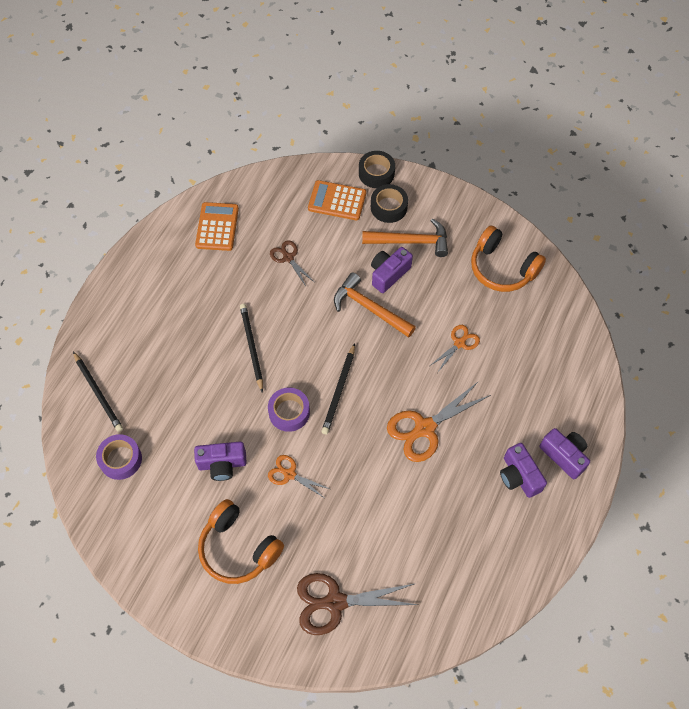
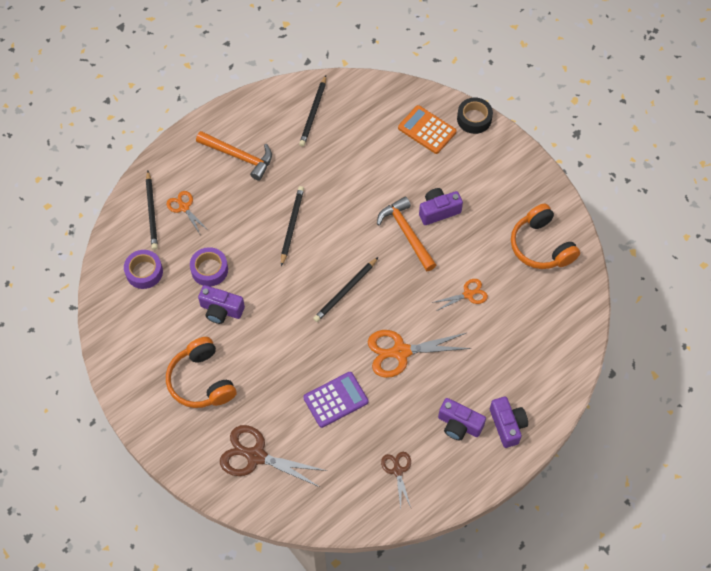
camera: 25 degrees right, 0 degrees up
(217, 227) = (313, 113): orange calculator -> black pencil
(288, 257) = (360, 163): brown scissors -> brown scissors (397, 471)
(289, 412) = (295, 291): purple tape -> purple tape (209, 270)
(289, 474) = (271, 341): orange scissors -> orange scissors (184, 207)
(386, 505) = (336, 400): none -> purple calculator
(388, 207) = (469, 153): black tape -> none
(410, 241) = (472, 190): orange hammer -> orange hammer (239, 156)
(519, 476) = (459, 425): purple camera -> purple camera turned 60 degrees counterclockwise

